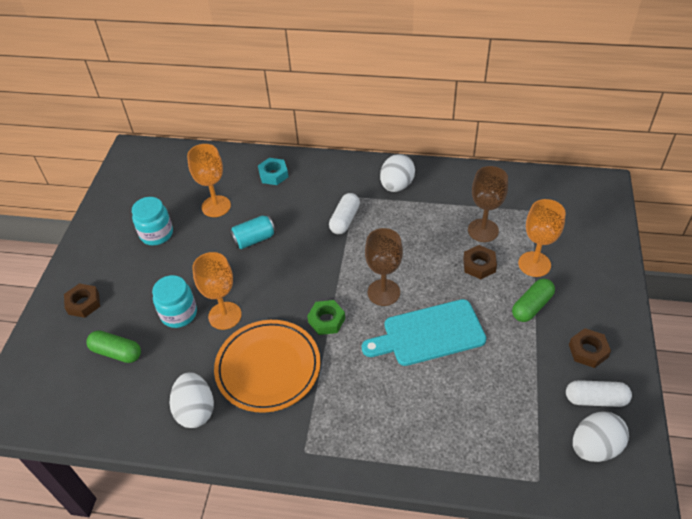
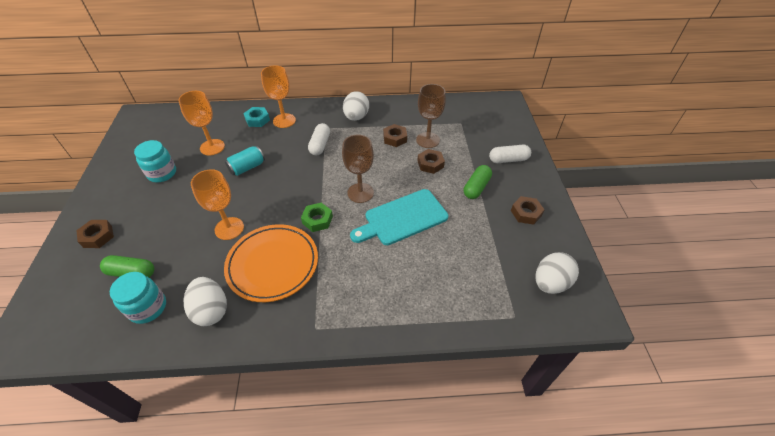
camera: 15 degrees left, 0 degrees up
(179, 314) = (188, 232): turquoise jar -> turquoise jar (148, 308)
(440, 222) = (395, 138): none -> brown nut
(534, 264) = (471, 158): orange goblet -> orange goblet (284, 120)
(595, 399) = (541, 247): white capsule -> white capsule (508, 160)

